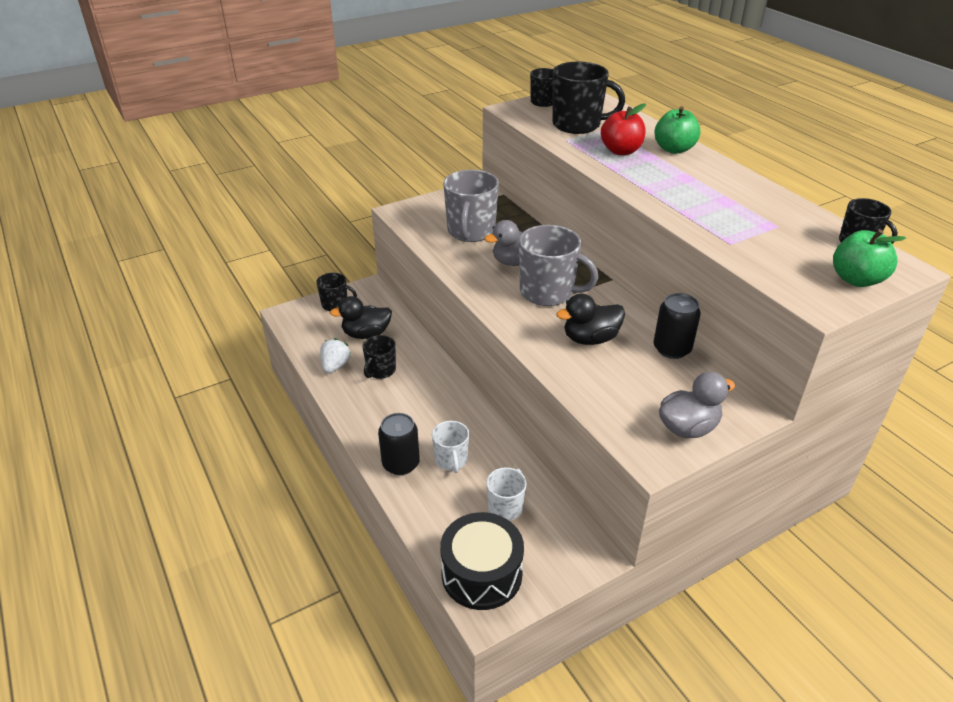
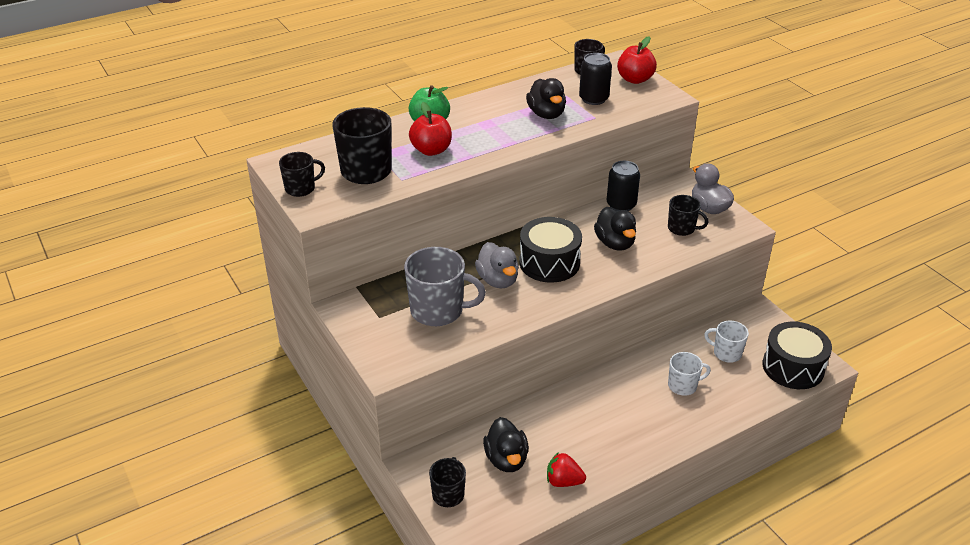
camera: 90 degrees left, 0 degrees up
(335, 366) = (563, 481): white strawberry -> red strawberry
(380, 370) = (568, 442): black mug -> black mug (682, 228)
(401, 464) = (694, 419): black can -> black can (593, 99)
(548, 292) = (549, 263): grey mug -> black drum
(723, 212) = (546, 114): none -> black duck
(856, 279) = (635, 79): green apple -> red apple

